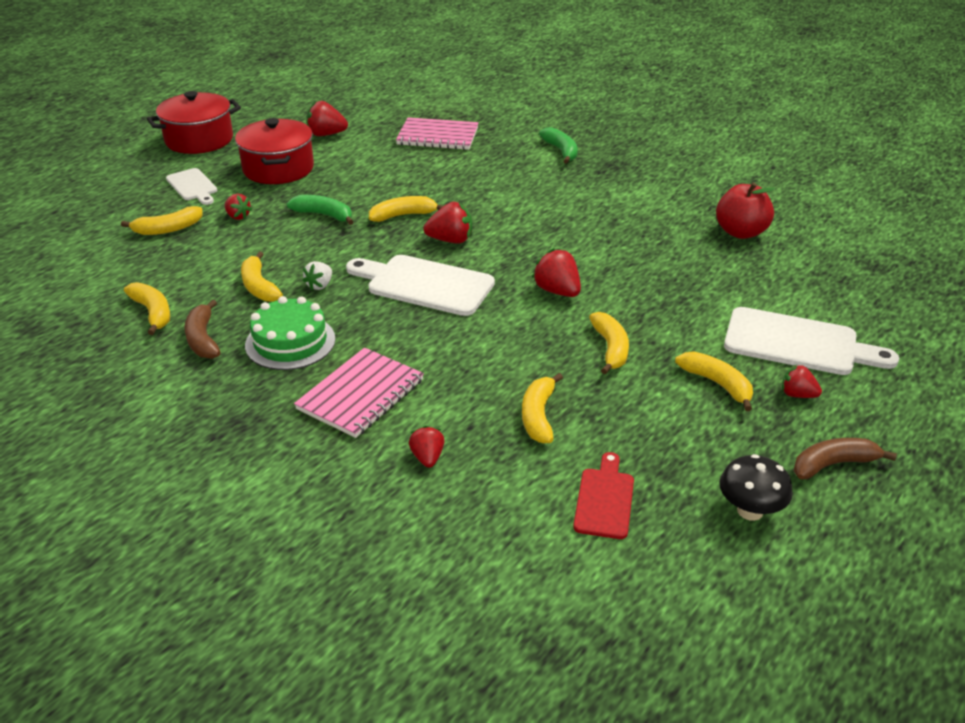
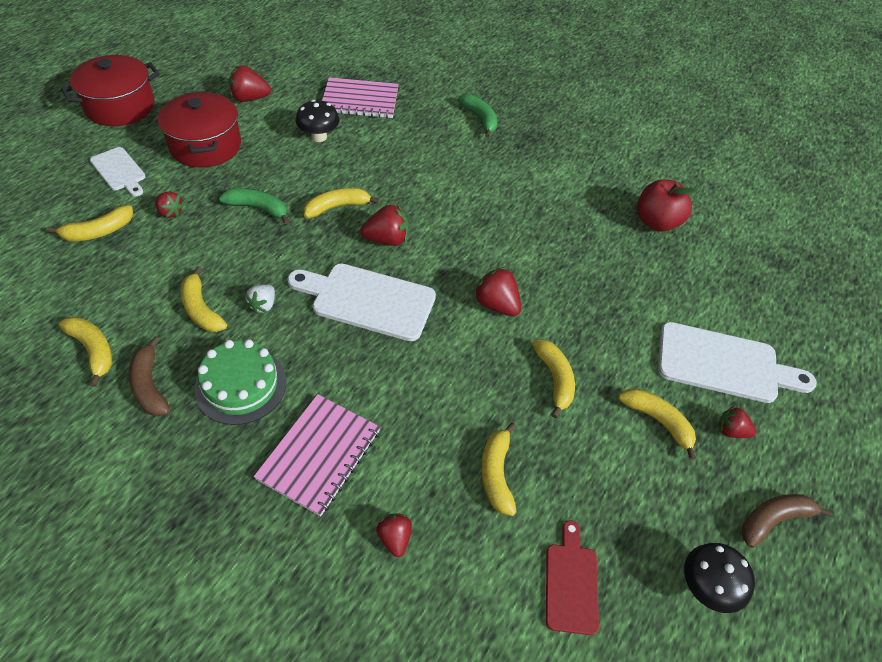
camera: 10 degrees left, 15 degrees up
(392, 163) = (319, 137): none -> black mushroom

